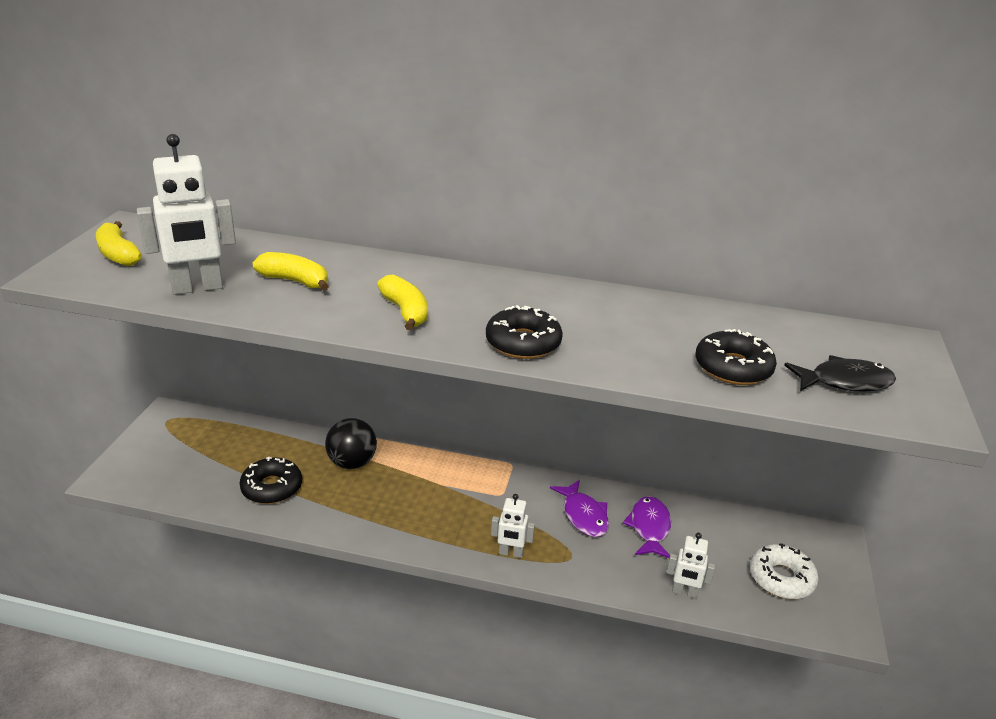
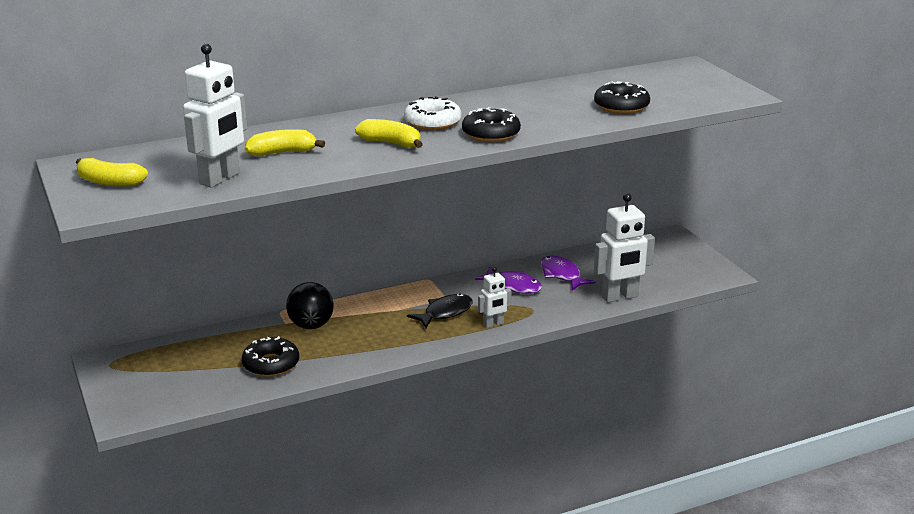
camera: 35 degrees left, 5 degrees down
(684, 592) = (620, 297): white robot -> white robot, size x1.82
(781, 578) = (664, 267): white donut -> white donut (432, 122)
(844, 382) = (684, 94): black fish -> black fish (445, 313)

